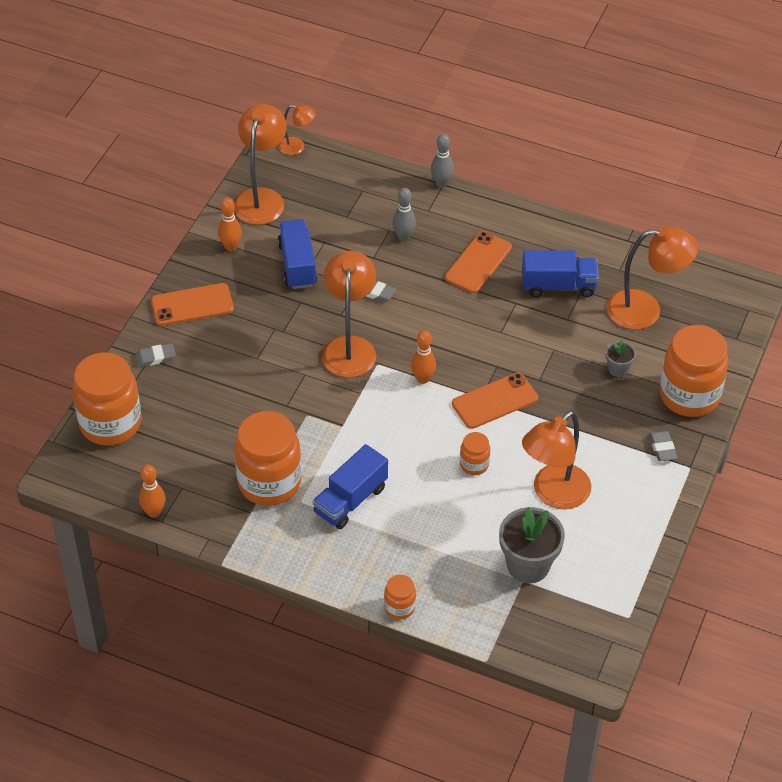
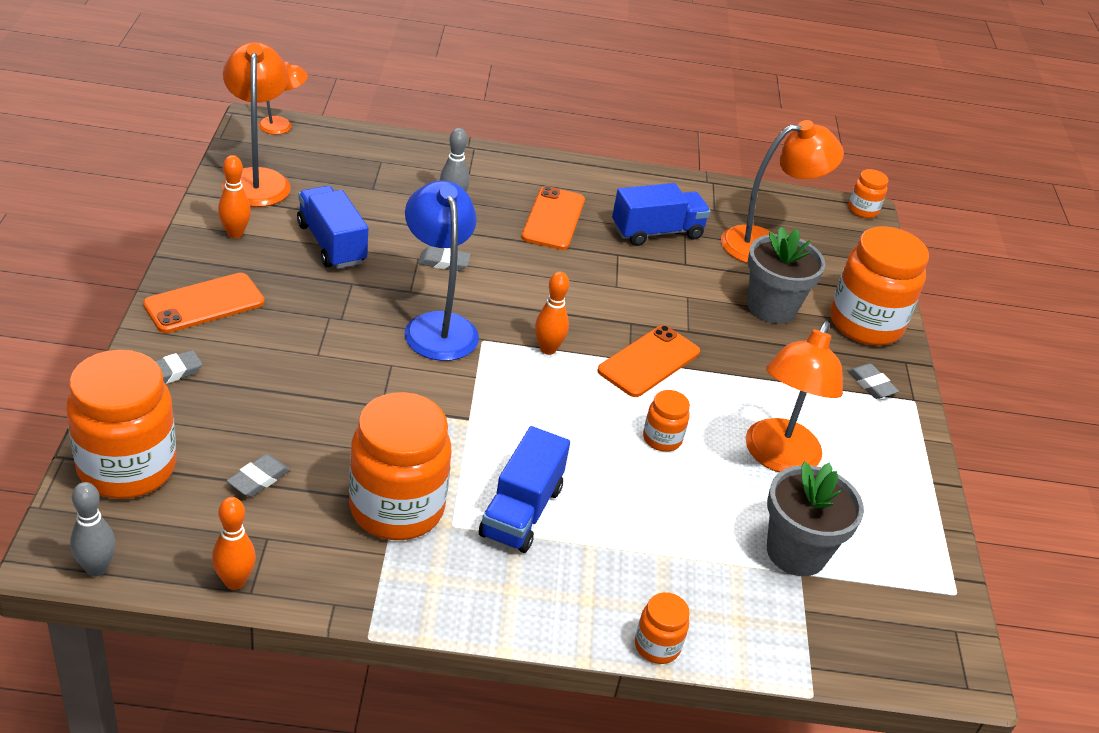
camera: 25 degrees left, 10 degrees down
(188, 446) = (258, 479): none -> grey eraser
(349, 347) = (437, 326): orange lamp -> blue lamp
(441, 183) = (472, 147): grey bowling pin -> grey bowling pin (96, 568)
(618, 369) = (771, 307): grey flower pot -> grey flower pot, size x1.98
(753, 286) = (862, 210): none -> orange jar

